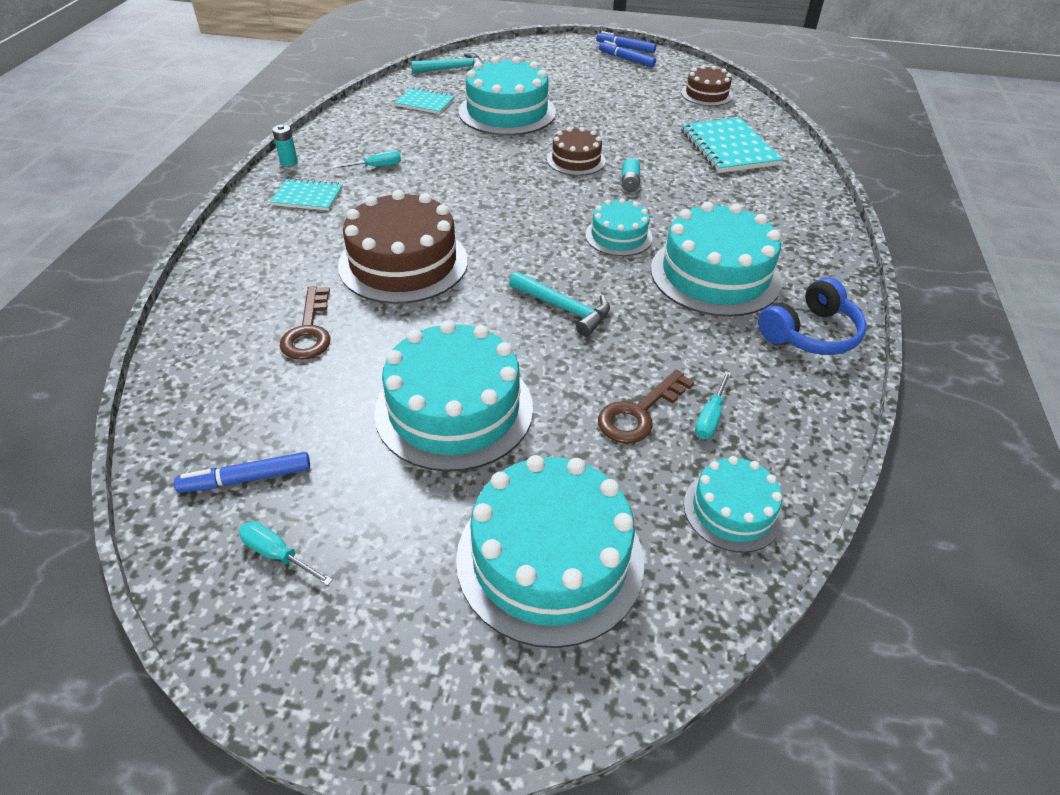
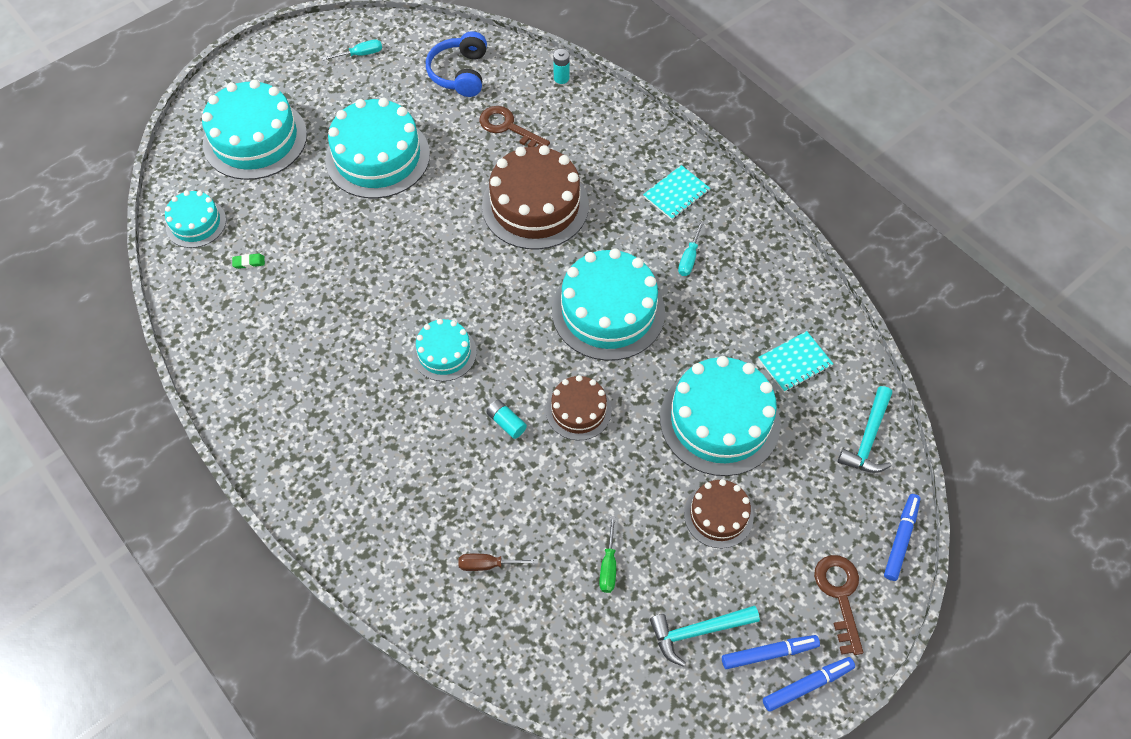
camera: 130 degrees right, 15 degrees up
(246, 479) = (416, 60): blue marker -> blue marker (900, 539)
(289, 162) = (746, 206): turquoise battery -> turquoise battery (561, 78)
(564, 308) = (403, 260): turquoise hammer -> turquoise hammer (698, 631)
(639, 413) = (287, 233): brown key -> brown key (839, 595)
(659, 112) = (608, 566): none -> green screwdriver
(706, 94) = (609, 659): brown cake -> brown cake (718, 515)
(710, 418) = (249, 262): turquoise screwdriver -> green eraser
(715, 275) = (344, 376): turquoise cake -> turquoise cake (608, 311)
(728, 148) = (487, 564): turquoise notebook -> brown screwdriver
(810, 333) = (241, 377): blue headphones -> blue headphones (460, 73)

